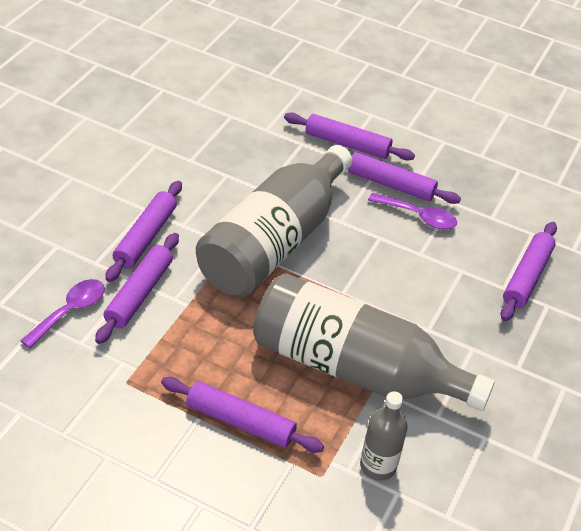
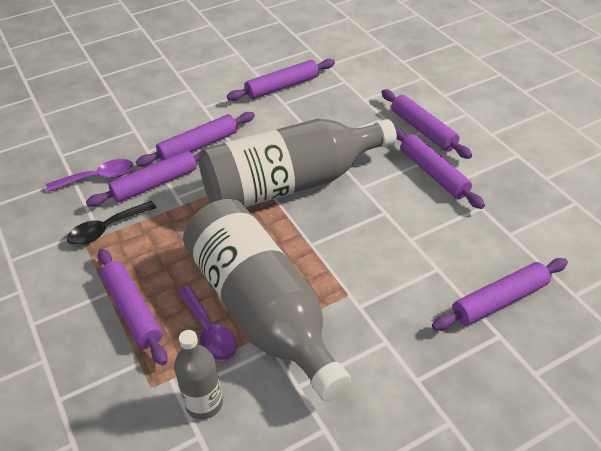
camera: 40 degrees right, 0 degrees up
(135, 359) = (106, 229): none -> black spoon
(173, 142) = (282, 87): none -> purple rolling pin
(418, 216) = (436, 208): purple spoon -> purple spoon (209, 331)

